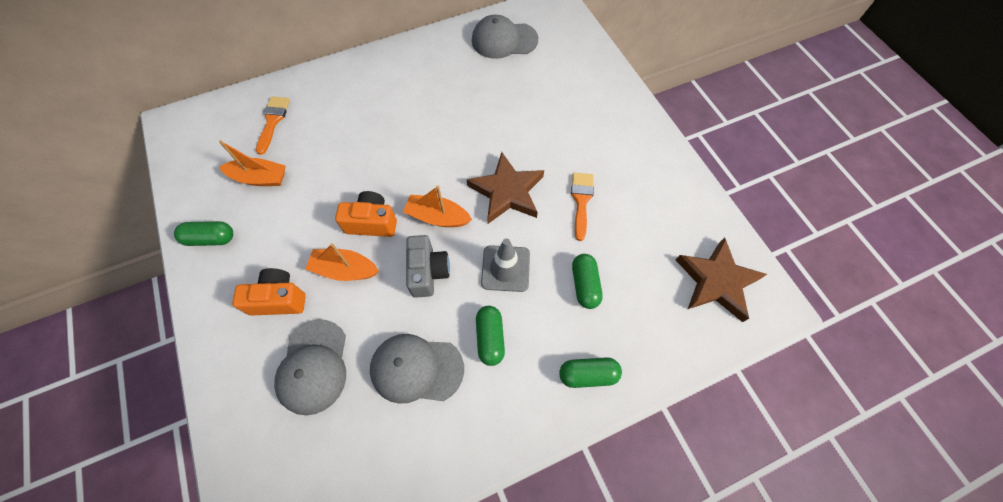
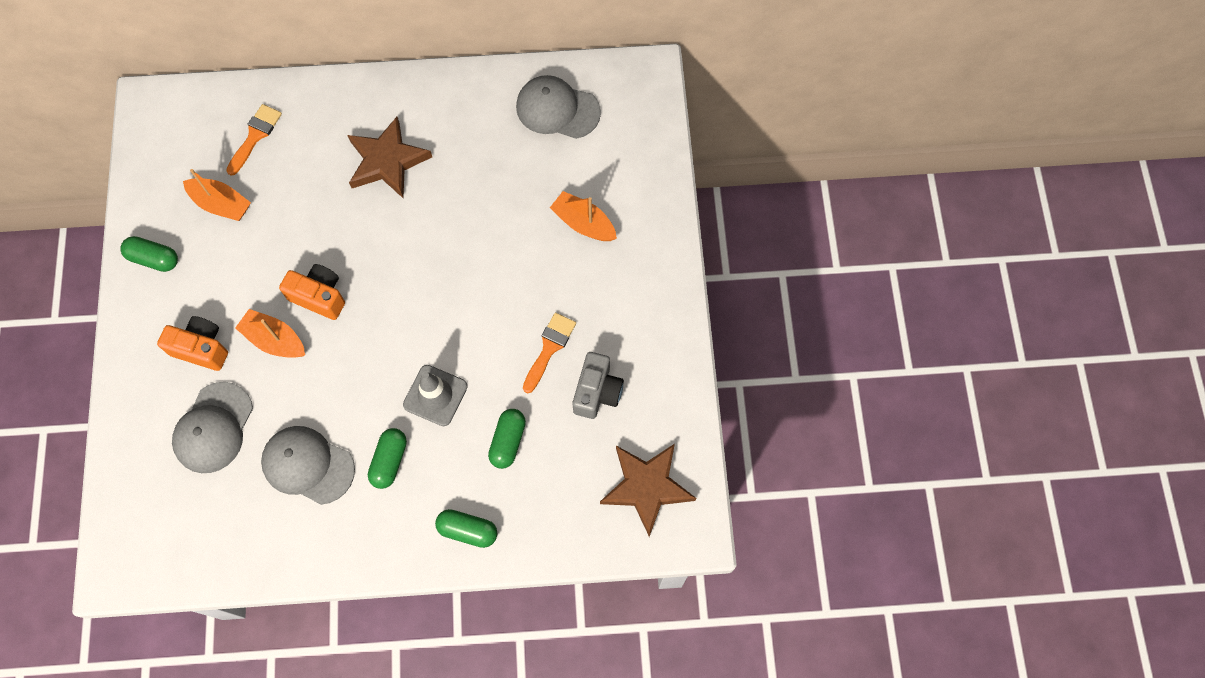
camera: 20 degrees right, 5 degrees up
(428, 272) = (356, 371): grey camera -> grey camera (597, 392)
(437, 217) = (389, 314): orange boat -> orange boat (583, 223)
(507, 191) = (474, 310): brown star -> brown star (387, 161)

